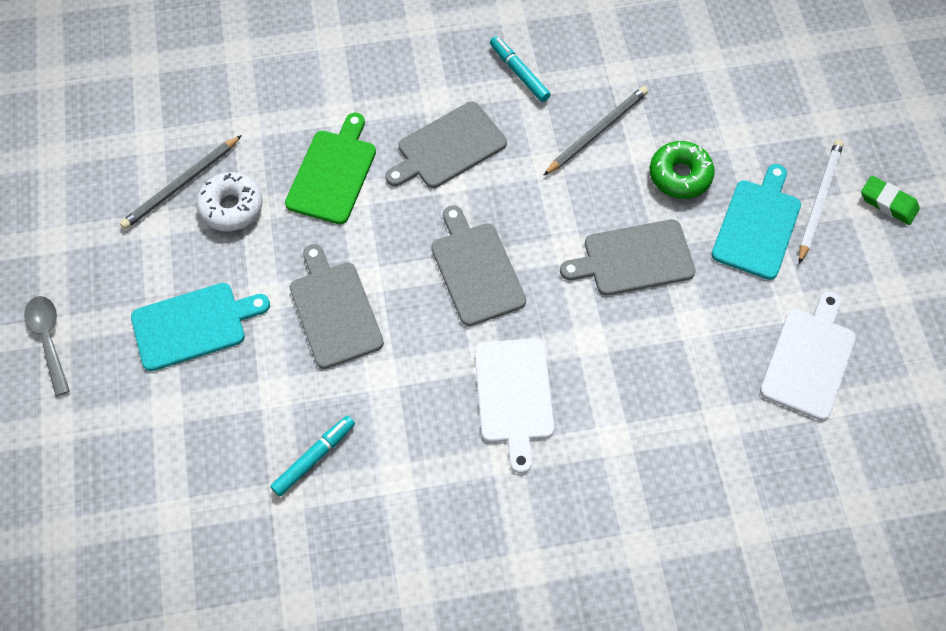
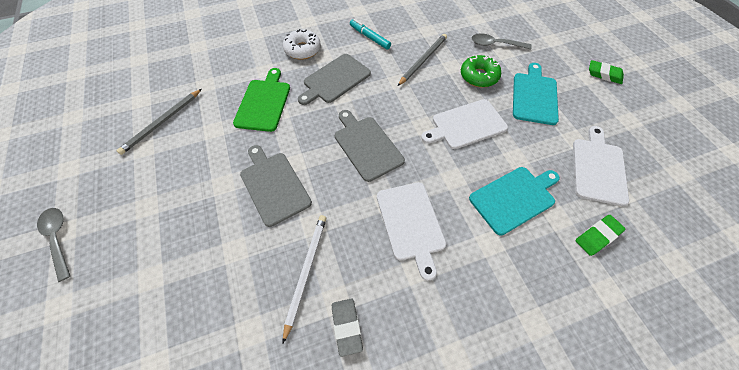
camera: 10 degrees left, 5 degrees down
(193, 325) = (171, 211): turquoise cutting board -> turquoise cutting board (514, 198)
(231, 207) = (197, 131): white donut -> white donut (302, 49)
(314, 457) = (269, 296): turquoise marker -> none
(404, 510) = (347, 327): none -> grey eraser
(633, 259) = (466, 125): grey cutting board -> white cutting board
(727, 117) = (495, 44): none -> grey spoon
(766, 455) = (597, 236): none -> green eraser
(819, 200) = (564, 78): white pencil -> white pencil (306, 272)

